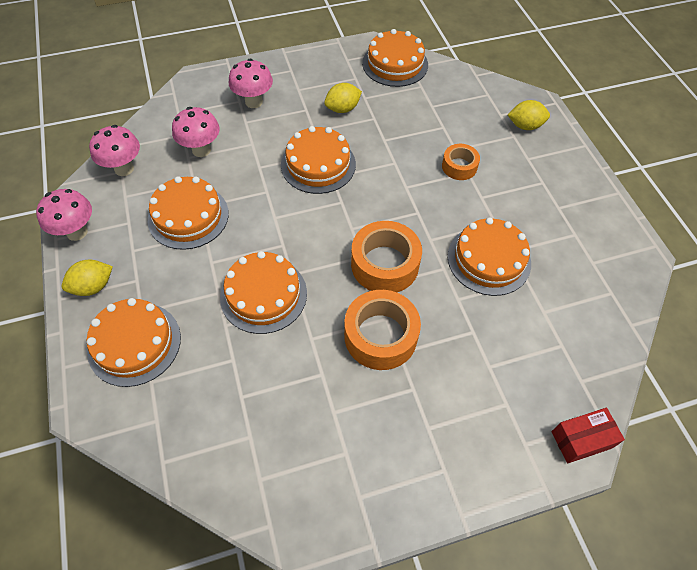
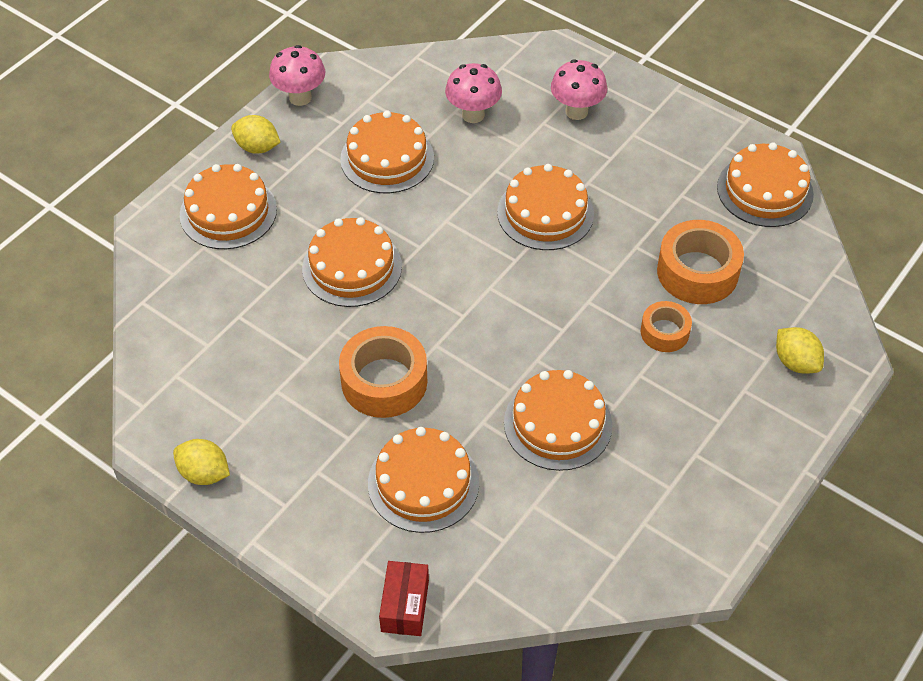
camera: 55 degrees right, 5 degrees down
(124, 169) = (396, 78): pink mushroom -> none
(342, 109) = (644, 186): yellow lemon -> yellow lemon (204, 473)
(385, 264) = (470, 339): orange tape -> orange tape (697, 272)
(484, 364) = (423, 483): none -> orange cake
(581, 439) = (405, 606): red box -> red box turned 60 degrees clockwise

